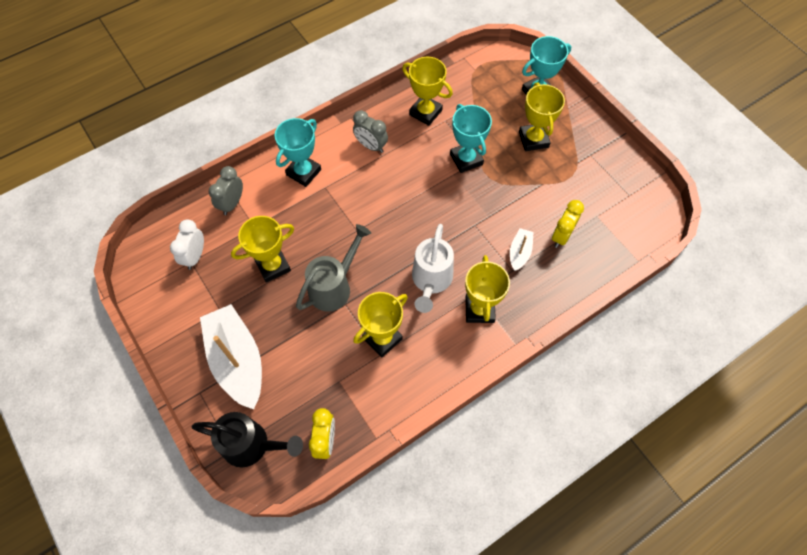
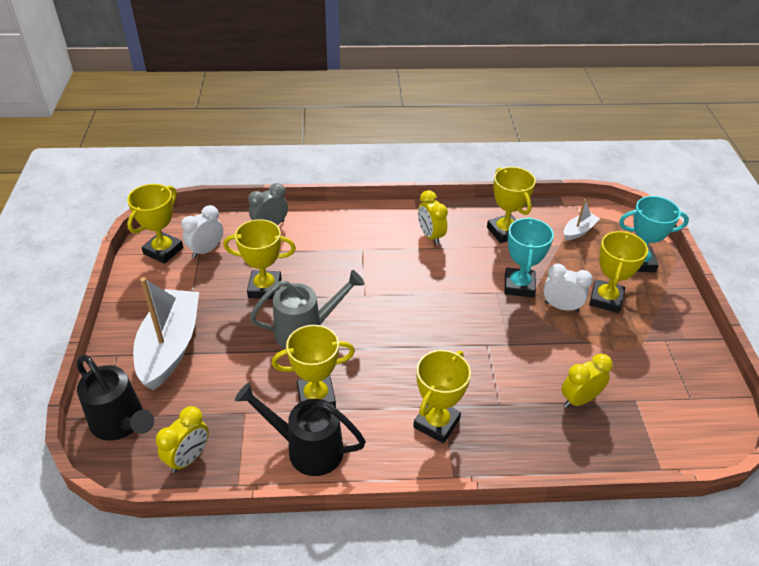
camera: 30 degrees right, 20 degrees down
(157, 277) = (163, 251): none -> yellow trophy
(303, 172) = (351, 230): turquoise trophy -> none
(371, 146) = (430, 236): grey clock -> yellow clock
(404, 382) = (306, 448): none -> black watering can
(431, 281) = (404, 372): white watering can -> none
(506, 163) = (561, 307): none -> white clock
(519, 252) = (519, 392): white boat -> white boat (578, 231)

